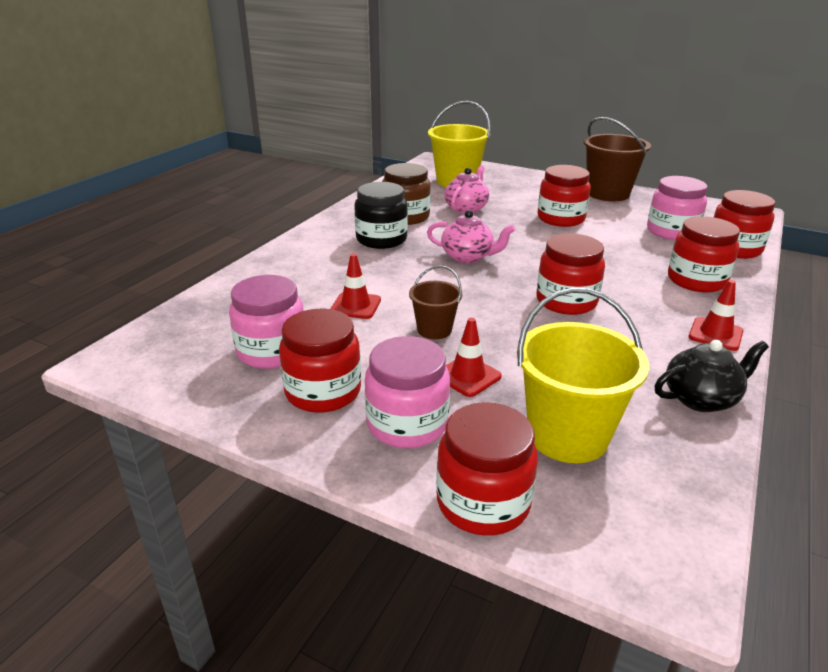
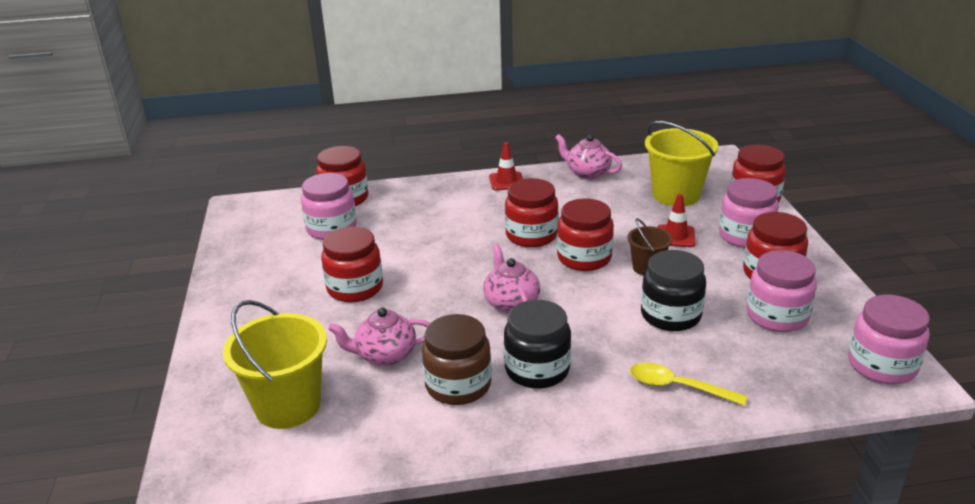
camera: 125 degrees left, 0 degrees up
(143, 359) = (881, 365): none -> pink jar
(287, 271) = (678, 387): none -> yellow spoon
(355, 306) = (670, 315): red traffic cone -> black jar
(608, 194) = (243, 284): brown bucket -> none
(696, 280) = (429, 200): red jar -> red jar (584, 258)
(701, 398) = (587, 173): black teapot -> pink teapot

